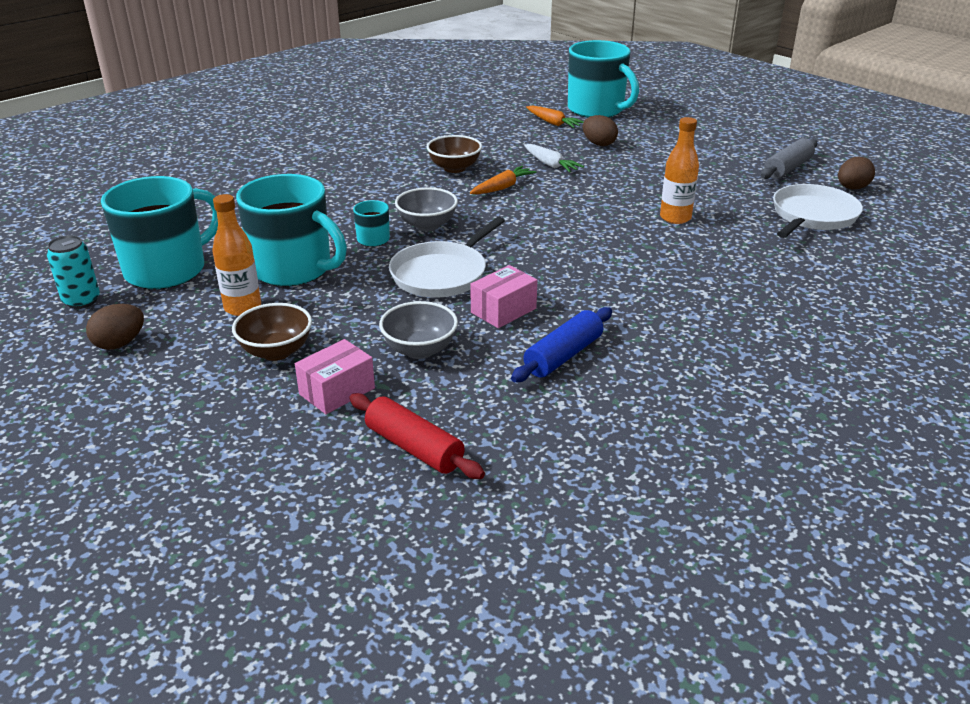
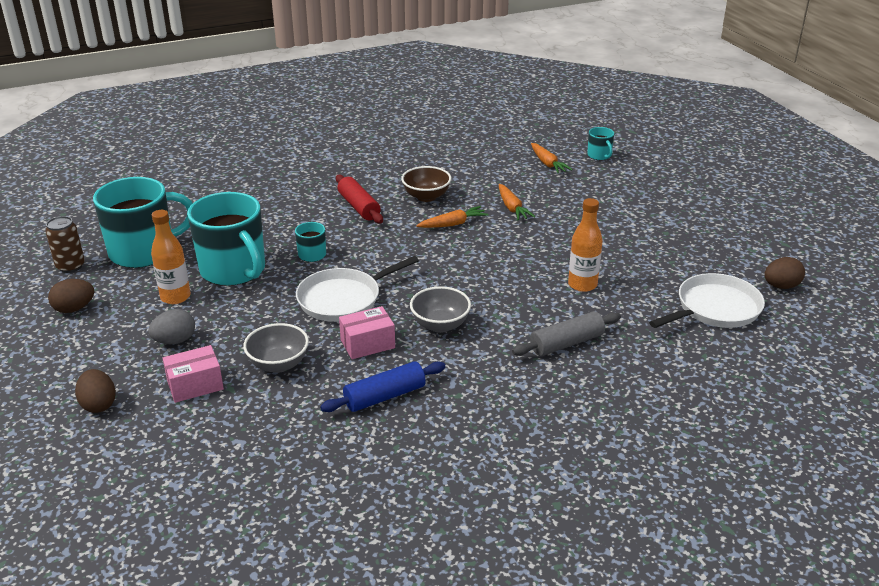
camera: 20 degrees right, 0 degrees up
(82, 301) = (70, 266): turquoise can -> brown can
(276, 351) = (175, 341): brown bowl -> grey egg
(414, 448) = (217, 446): red rolling pin -> red rolling pin (359, 207)
(427, 225) = (364, 250): grey bowl -> grey bowl (440, 325)
(550, 164) = (512, 208): white carrot -> orange carrot
(597, 110) = (599, 155): turquoise mug -> turquoise mug, size x0.44
(599, 144) = (572, 193): brown egg -> brown egg (98, 404)
(787, 169) = (734, 252): grey rolling pin -> grey rolling pin (566, 343)

